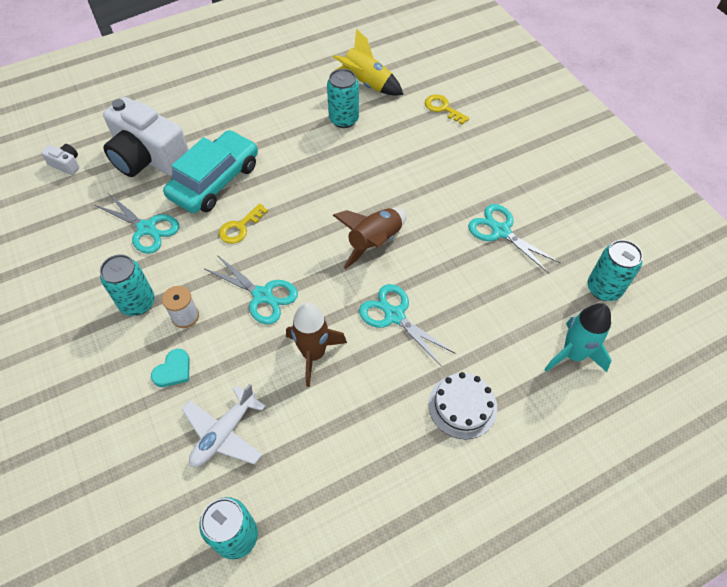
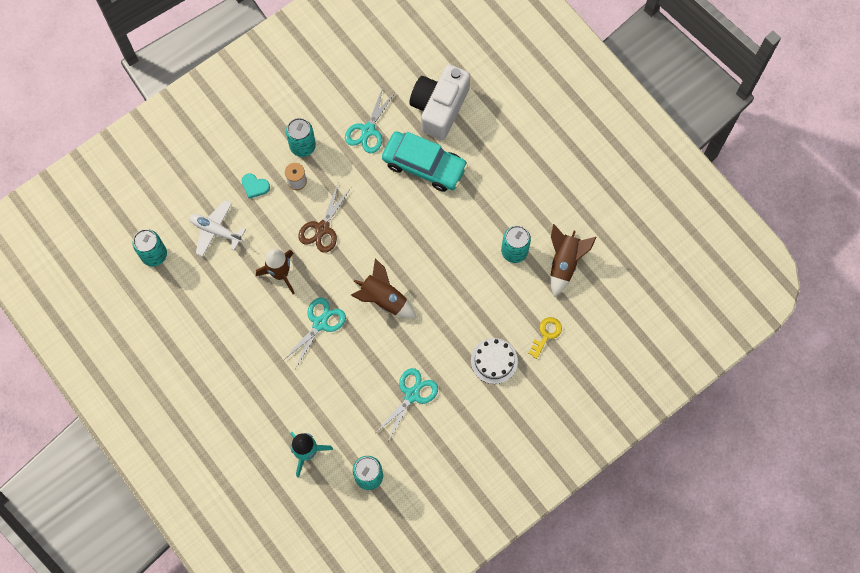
camera: 80 degrees right, 15 degrees up
(66, 164) = (420, 49): white camera -> none
(240, 227) = (381, 197): yellow key -> none
(262, 295) = (322, 228): turquoise scissors -> brown scissors
(366, 84) = (564, 263): yellow rocket -> brown rocket
(462, 406) = (256, 378): white cake -> white cake (494, 361)

